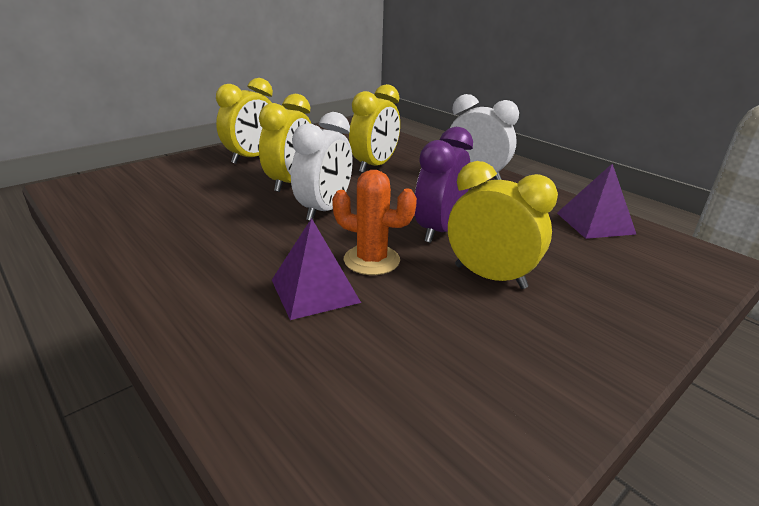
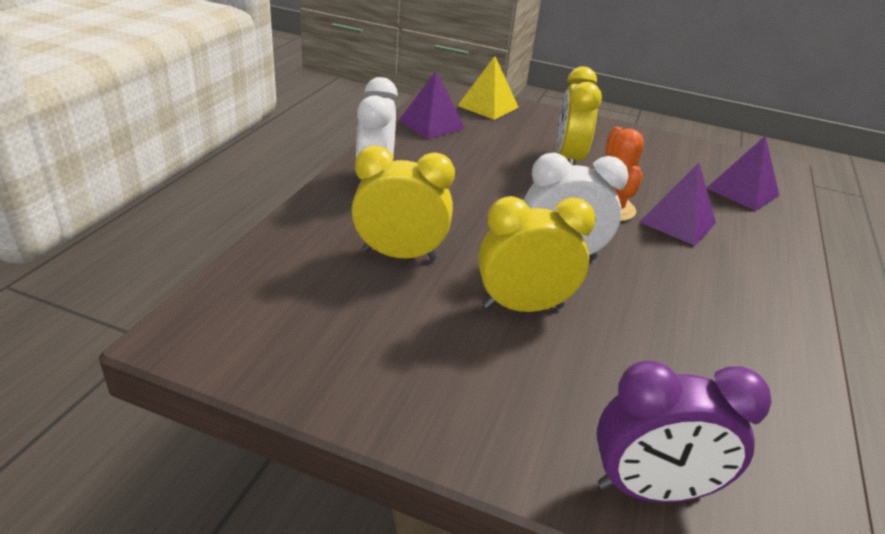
camera: 120 degrees left, 5 degrees up
(252, 158) = (475, 391): yellow clock -> none
(331, 405) = (742, 191): none -> purple pyramid
(439, 230) = (524, 186): purple clock -> purple clock (651, 489)
(667, 274) = (488, 106): none -> yellow pyramid

